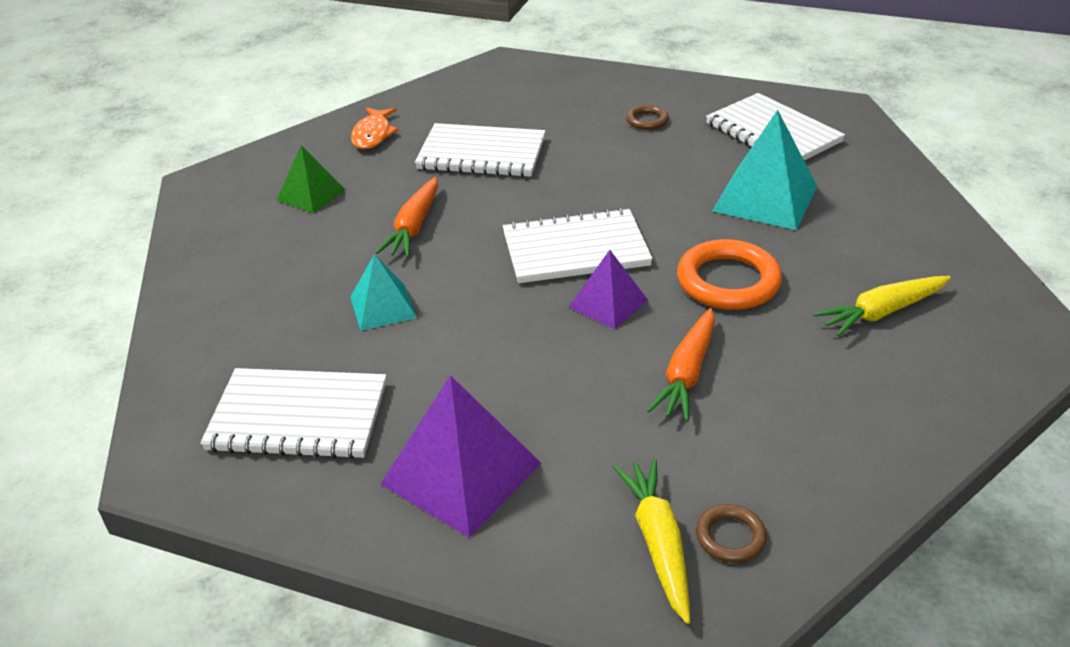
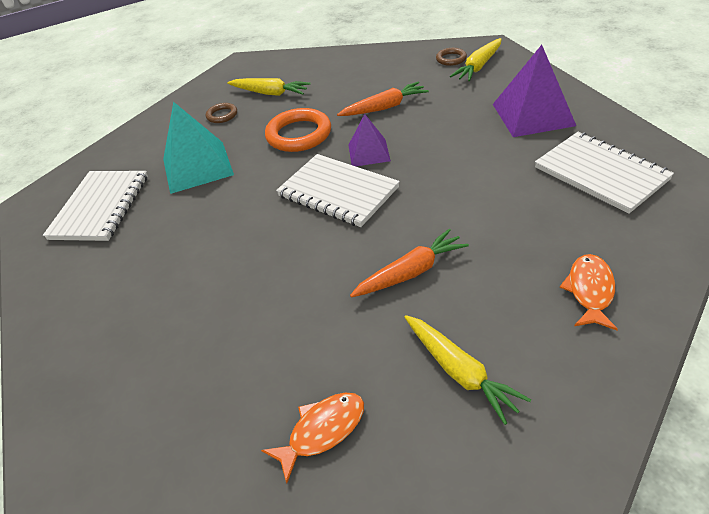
camera: 130 degrees left, 5 degrees up
(242, 287) = (589, 291): none -> orange fish
(311, 194) = (459, 371): green pyramid -> yellow carrot
(383, 307) = (495, 216): turquoise pyramid -> none
(481, 154) = (274, 321): white notebook -> none
(647, 120) = (128, 272): brown ring -> brown ring (222, 115)

